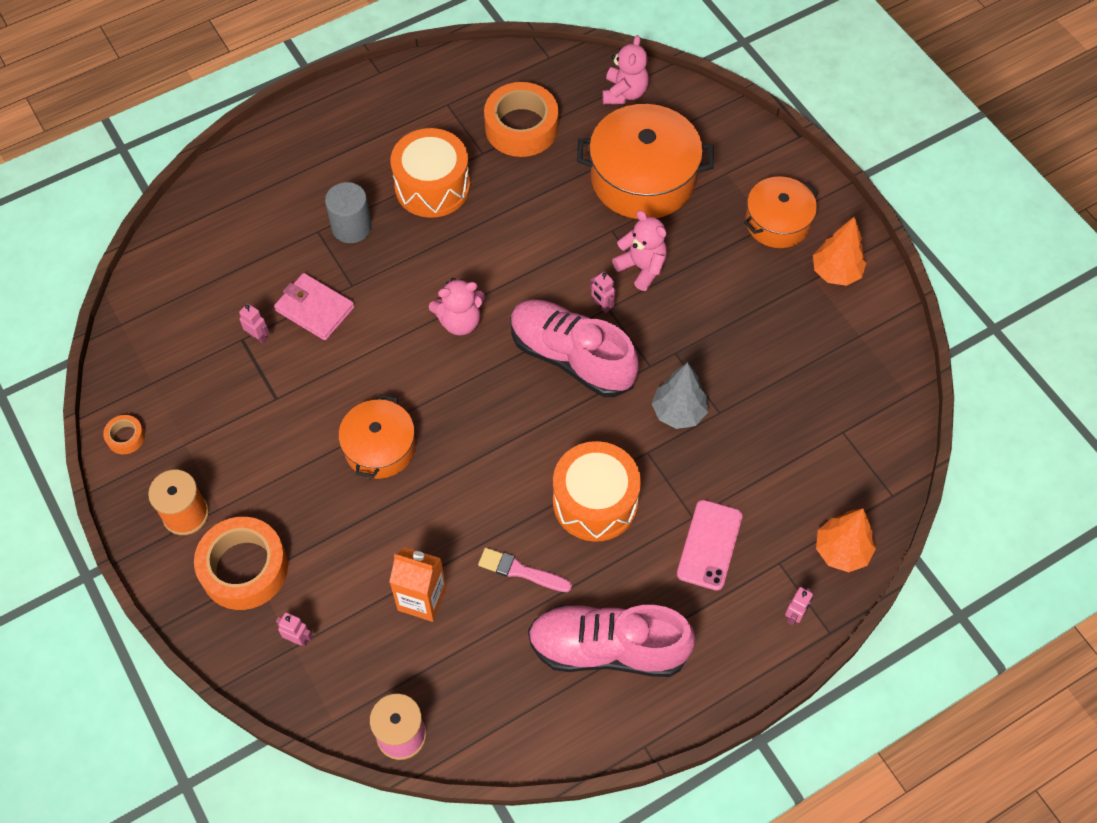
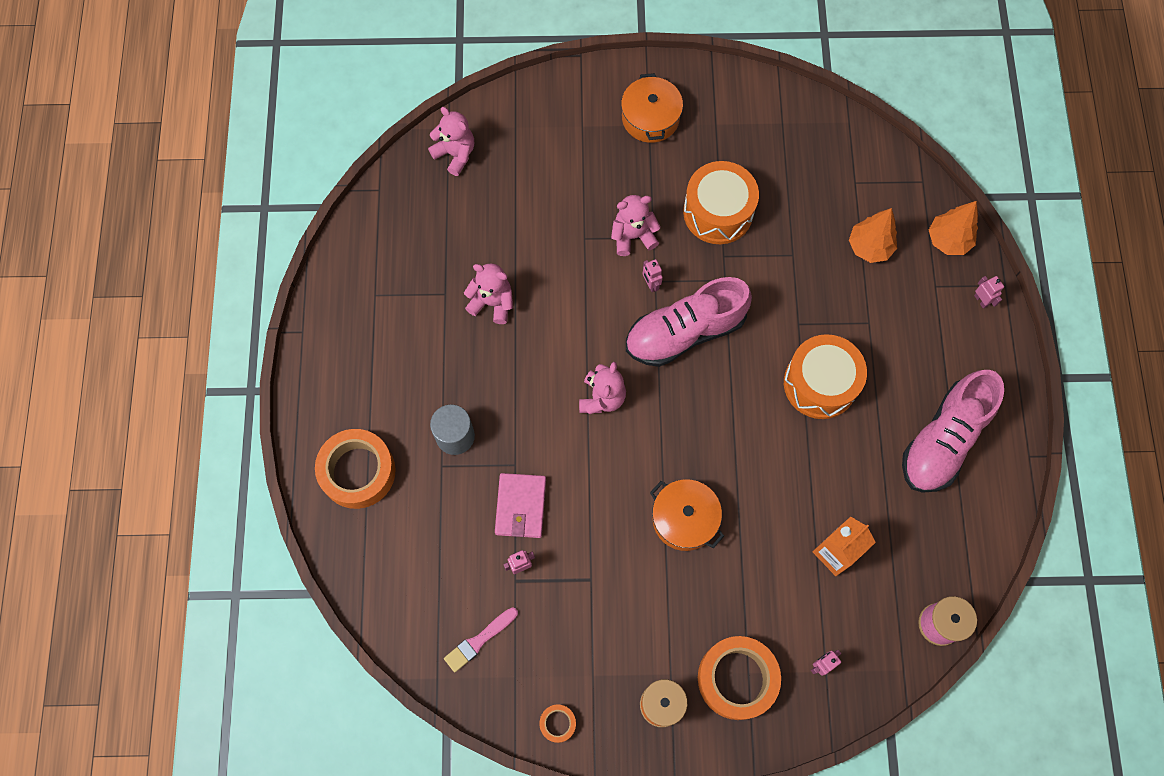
camera: 60 degrees left, 10 degrees up
(315, 309) = (521, 506): pink wallet -> pink wallet turned 60 degrees counterclockwise
(432, 186) = (454, 350): orange drum -> orange drum (718, 212)
(498, 191) = (492, 302): none -> pink teddy bear
(521, 127) = (438, 250): orange tape -> orange tape (358, 471)
(521, 571) = (849, 468): pink brush -> pink brush (479, 640)
(602, 306) = (650, 284): pink robot -> pink robot turned 75 degrees clockwise
(643, 178) = (549, 188): orange pot -> none
(678, 412) = (776, 283): grey tree -> none
(709, 545) = (897, 324): pink phone -> none
(836, 272) = (719, 106): orange tree -> orange tree (869, 247)

